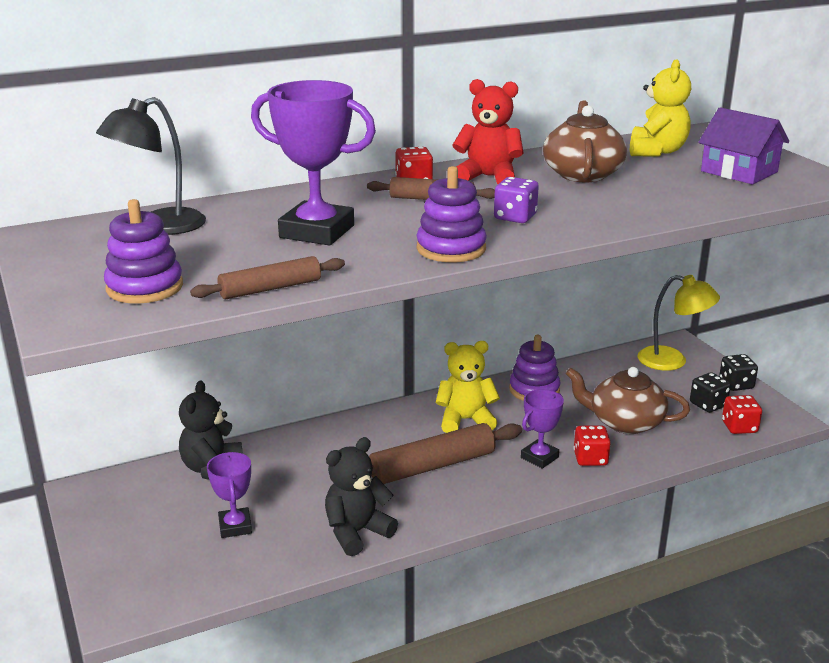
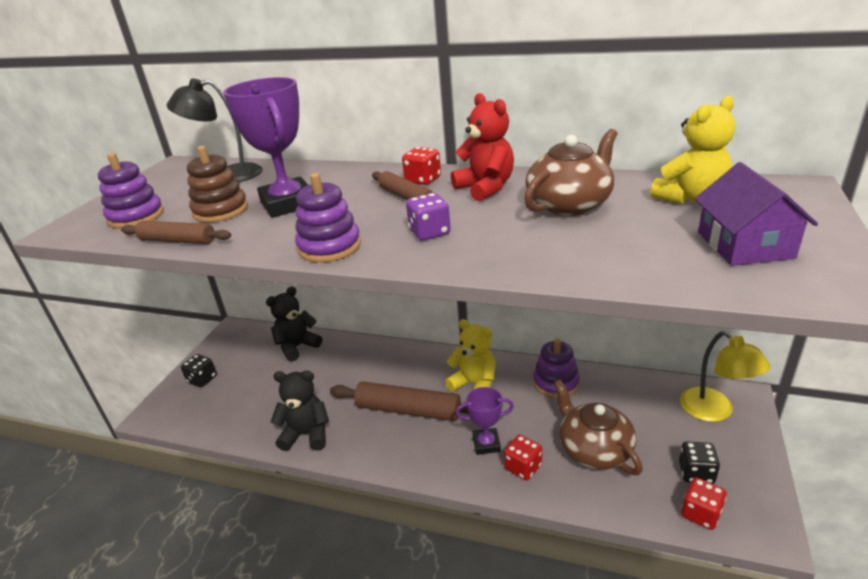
camera: 45 degrees right, 5 degrees up
(235, 526) = (259, 392): purple trophy -> none
(249, 255) = (221, 210): none -> brown stacking toy
(736, 384) = (754, 467): black dice -> black dice (202, 379)

